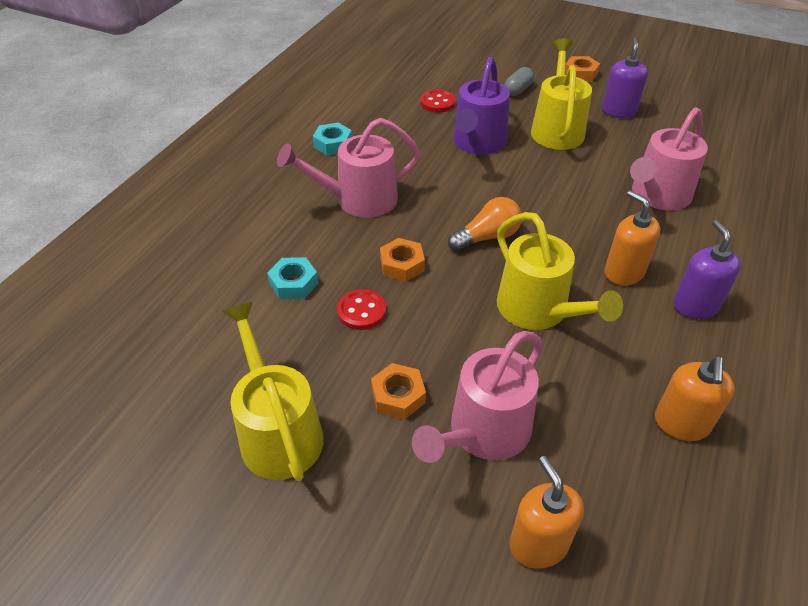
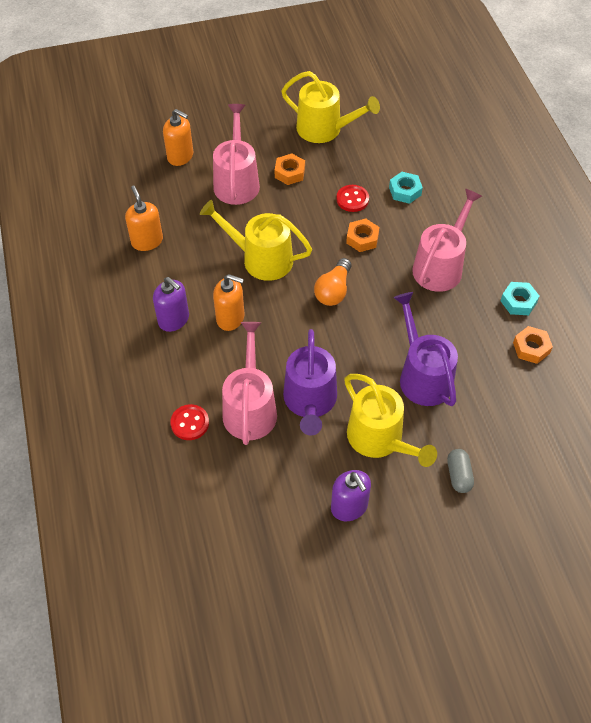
camera: 140 degrees right, 10 degrees up
(437, 103) = (503, 405): red button -> red button (190, 423)
(580, 74) = (428, 550): orange nut -> orange nut (531, 348)
(595, 174) = (310, 401): none -> purple watering can

